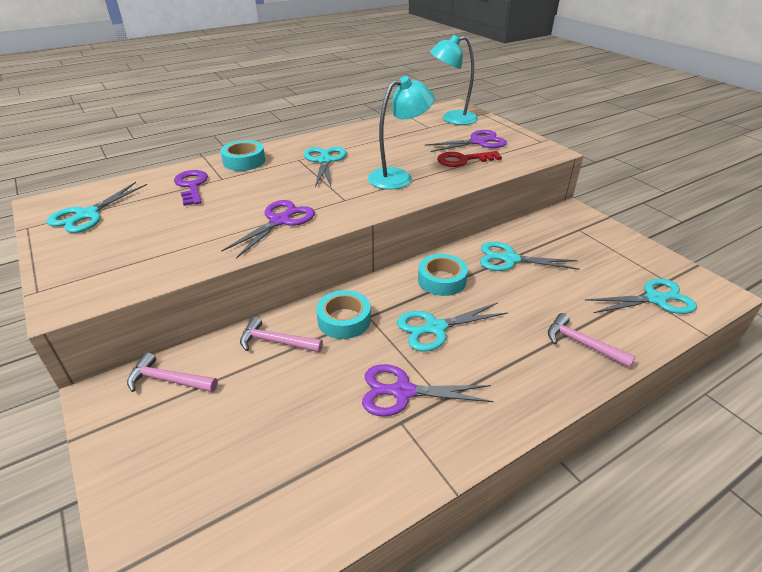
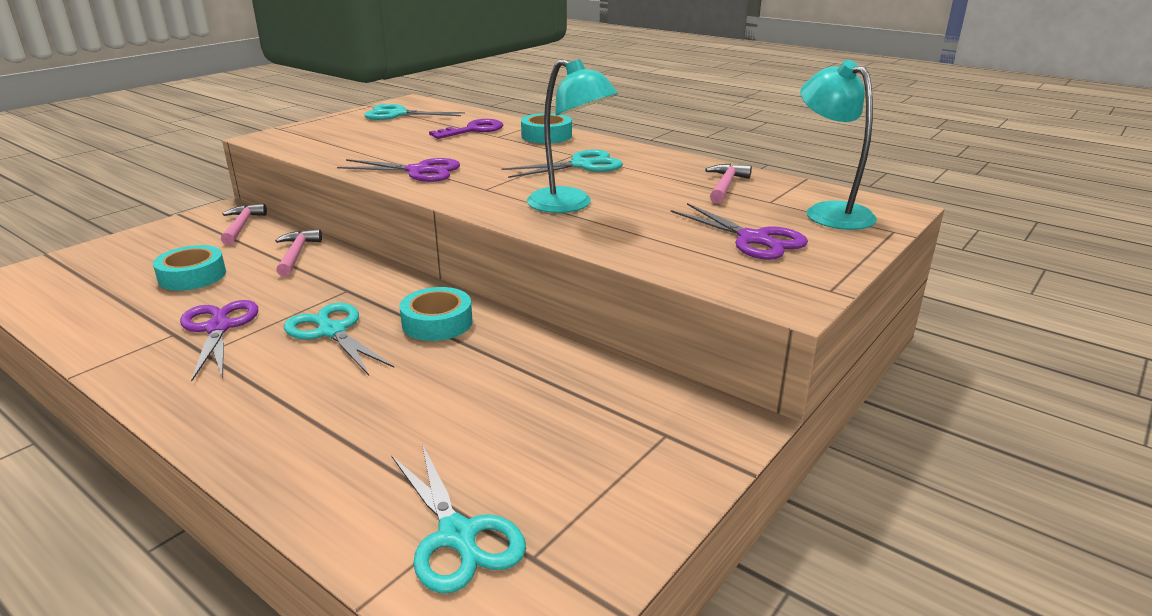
camera: 70 degrees right, 10 degrees down
(344, 320) = (337, 278): turquoise tape -> turquoise tape (192, 276)
(463, 160) = (667, 236): red key -> none
(509, 259) = (517, 368): turquoise scissors -> none
(581, 343) = (313, 449): pink hammer -> pink hammer (725, 186)

